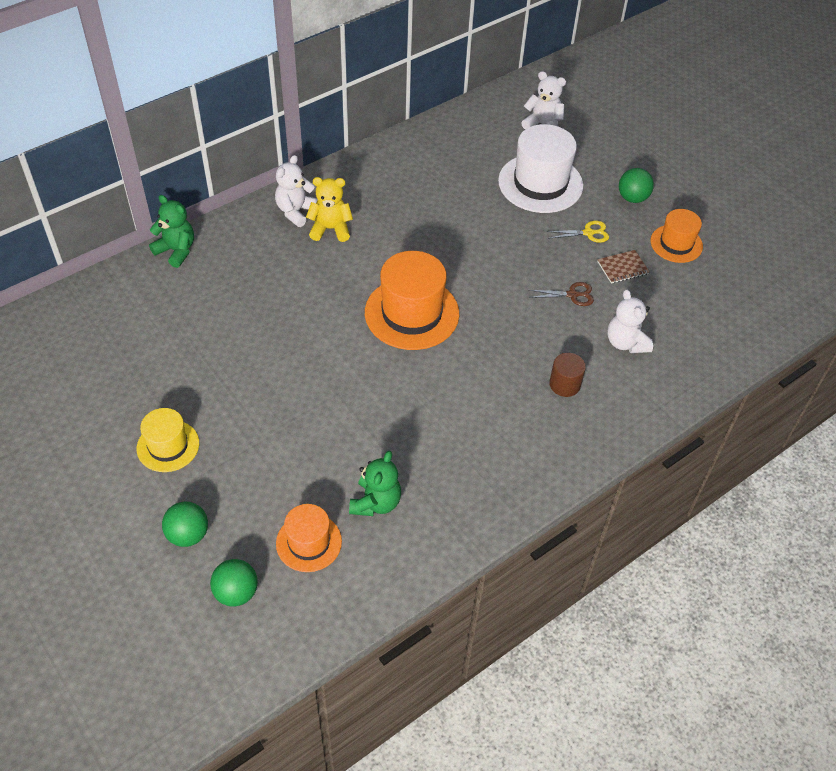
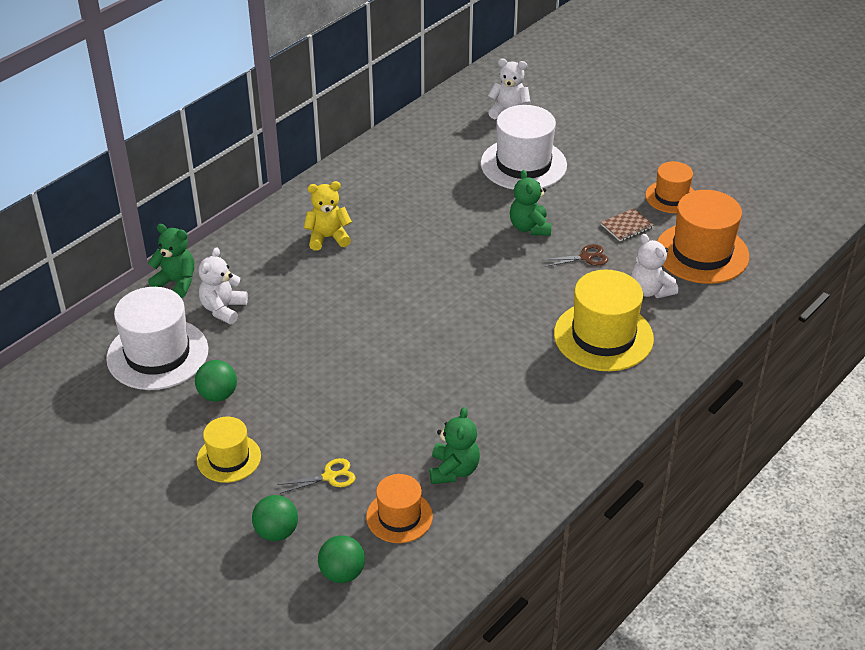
camera: 10 degrees left, 10 degrees down
(136, 323) = (157, 354): none -> white hat
(296, 211) = (287, 227): white teddy bear -> white teddy bear (223, 309)
(412, 313) = (434, 299): orange hat -> orange hat (702, 253)
(526, 252) = (529, 227): none -> green teddy bear
(564, 384) = (603, 336): brown cylinder -> yellow hat
(588, 233) = (584, 201): yellow scissors -> yellow scissors (329, 476)
(632, 198) = (617, 163): green ball -> green ball (218, 395)

